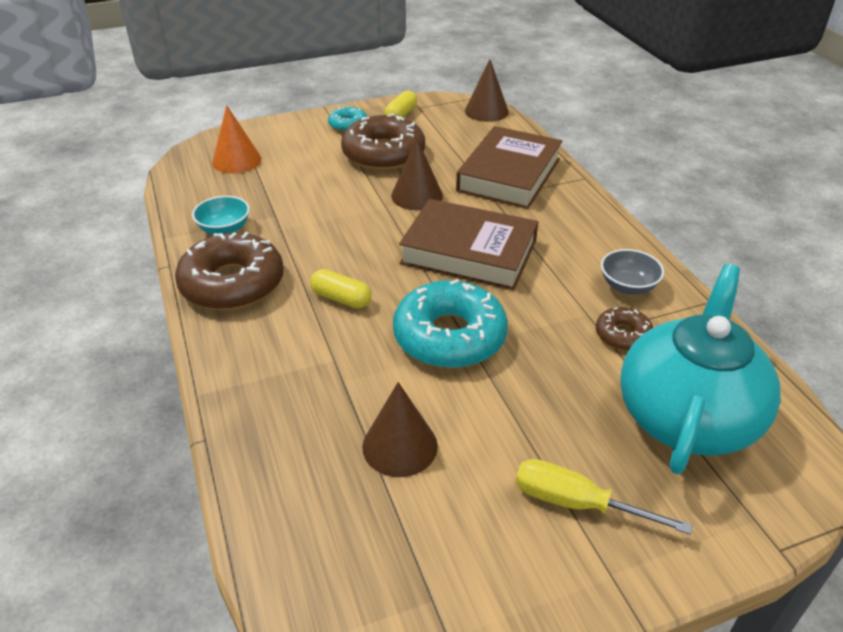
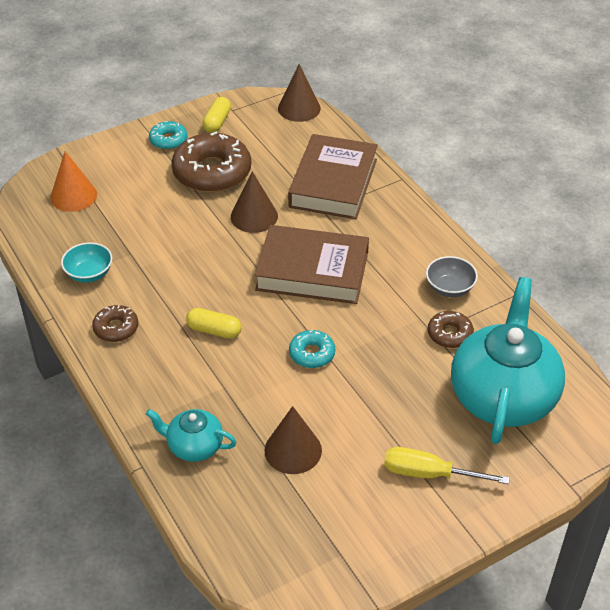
camera: 10 degrees left, 5 degrees up
(232, 284) = (116, 328): brown donut -> brown donut, size x0.50
(277, 424) = (194, 446): none -> turquoise teapot
(449, 336) = (312, 354): turquoise donut -> turquoise donut, size x0.50

